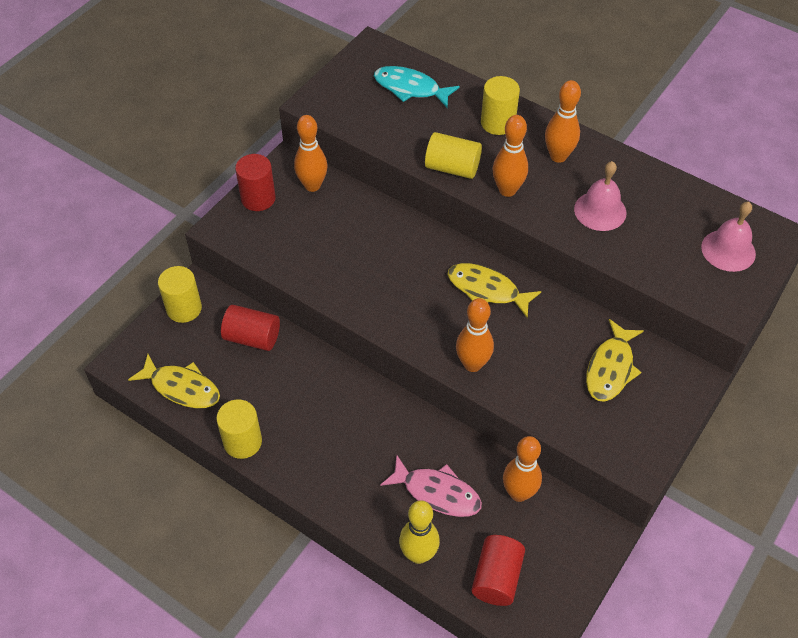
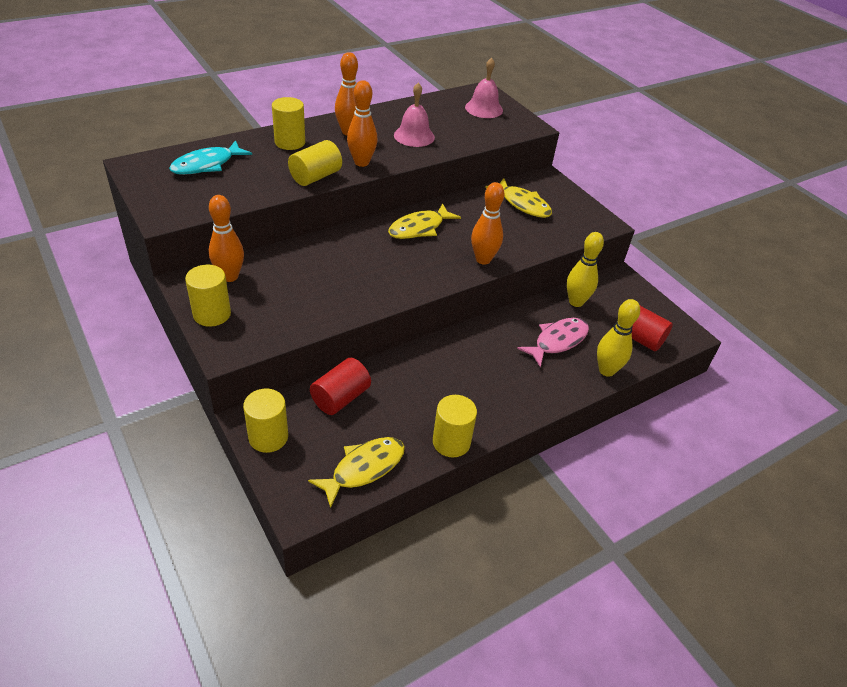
camera: 70 degrees left, 10 degrees down
(258, 198) = (212, 314): red cylinder -> yellow cylinder
(519, 493) = (576, 302): orange bowling pin -> yellow bowling pin

